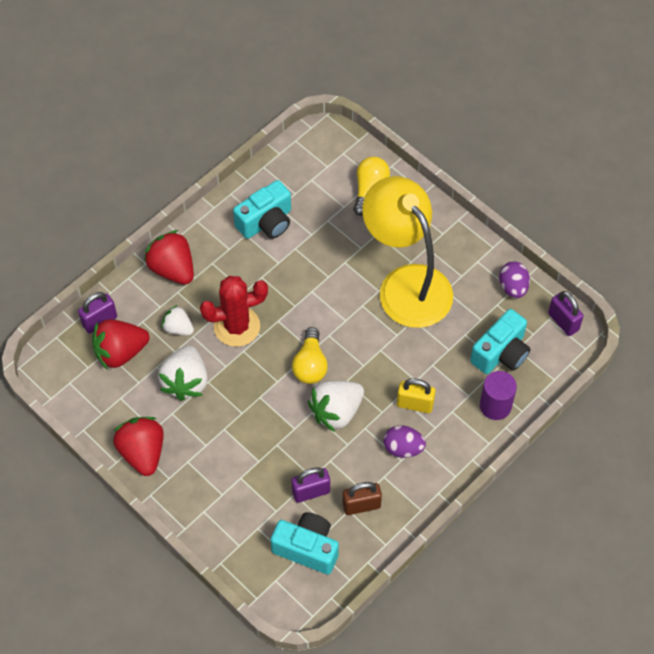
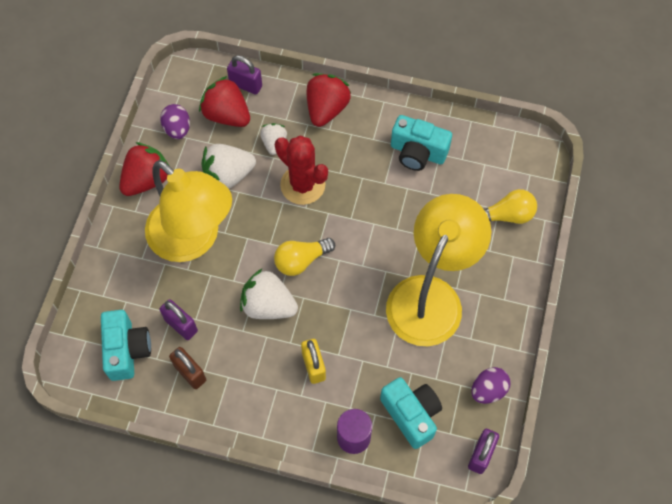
camera: 60 degrees right, 5 degrees up
(232, 442) = (193, 240): none -> yellow lamp
(403, 448) = (264, 379): purple egg -> purple egg (177, 129)
(501, 353) = (411, 414): turquoise camera -> turquoise camera turned 135 degrees counterclockwise

